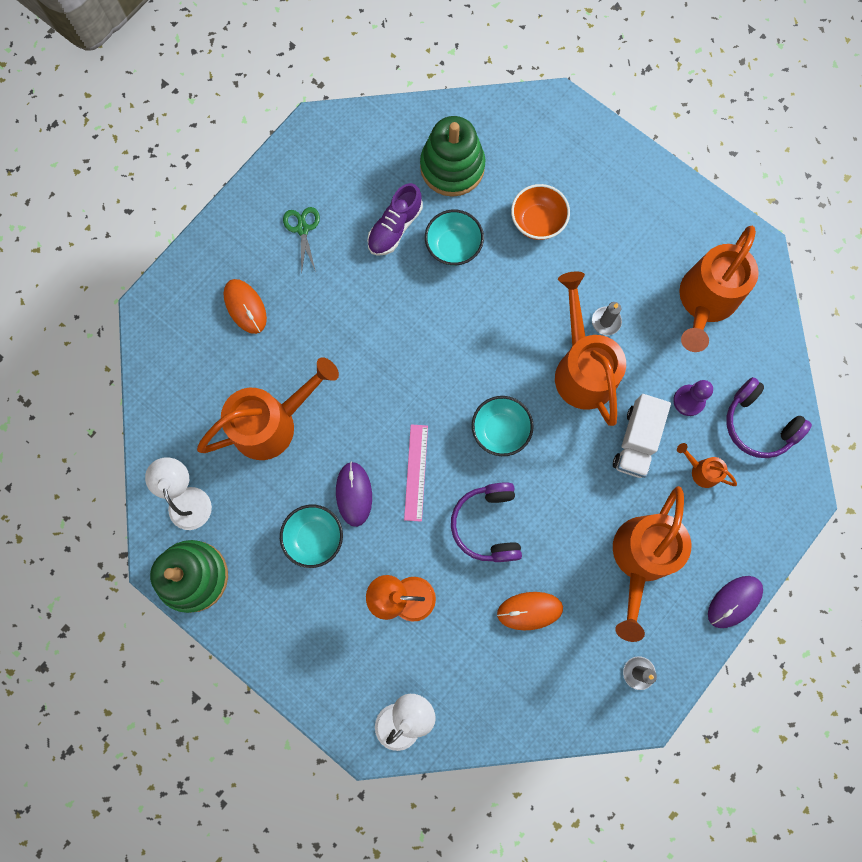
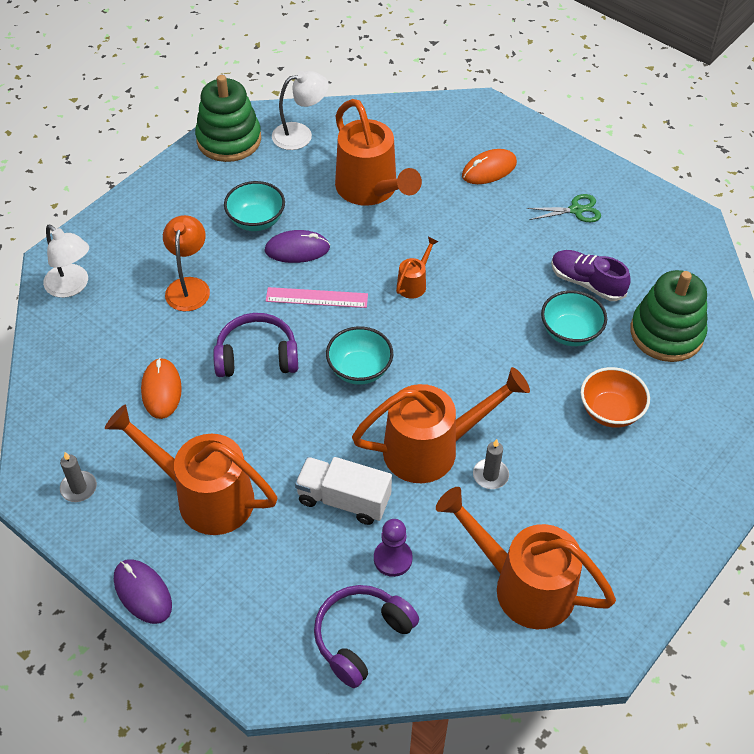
camera: 90 degrees right, 25 degrees down
(701, 470) = (304, 567): orange watering can -> orange watering can (414, 283)

